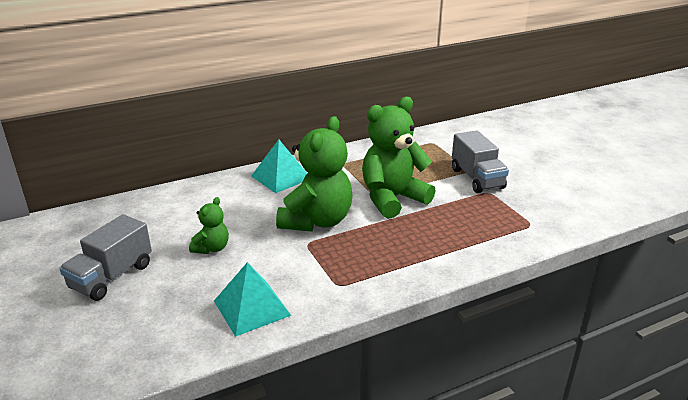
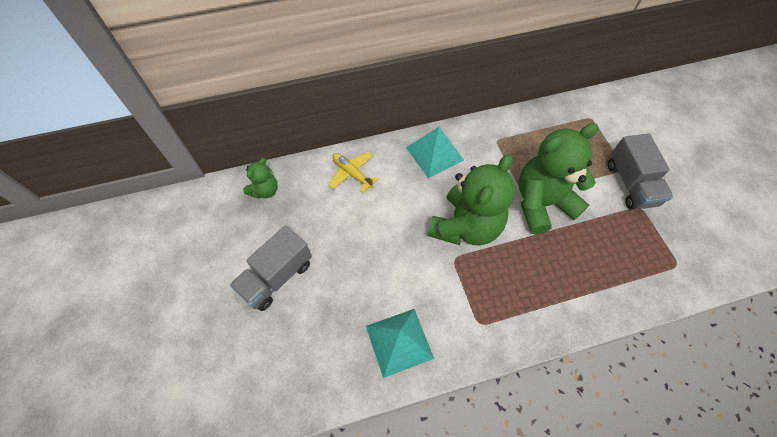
camera: 10 degrees right, 30 degrees up
(195, 198) = (352, 174): none -> yellow plane
(212, 248) = (366, 251): green teddy bear -> green teddy bear (265, 190)

